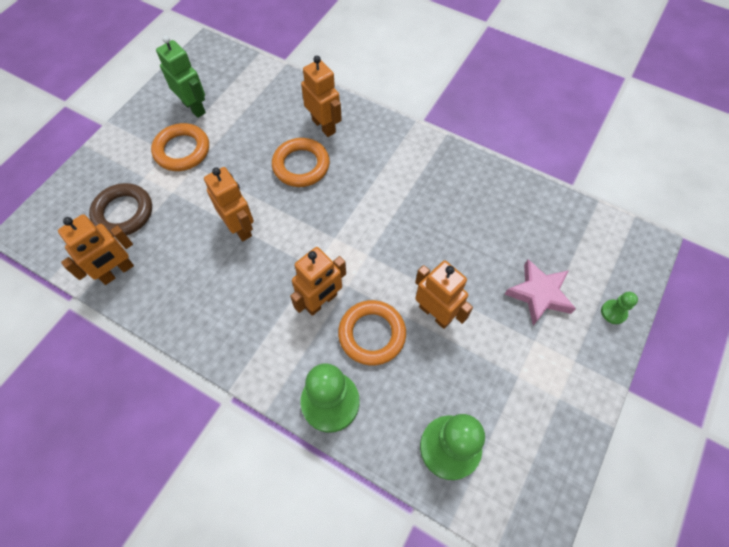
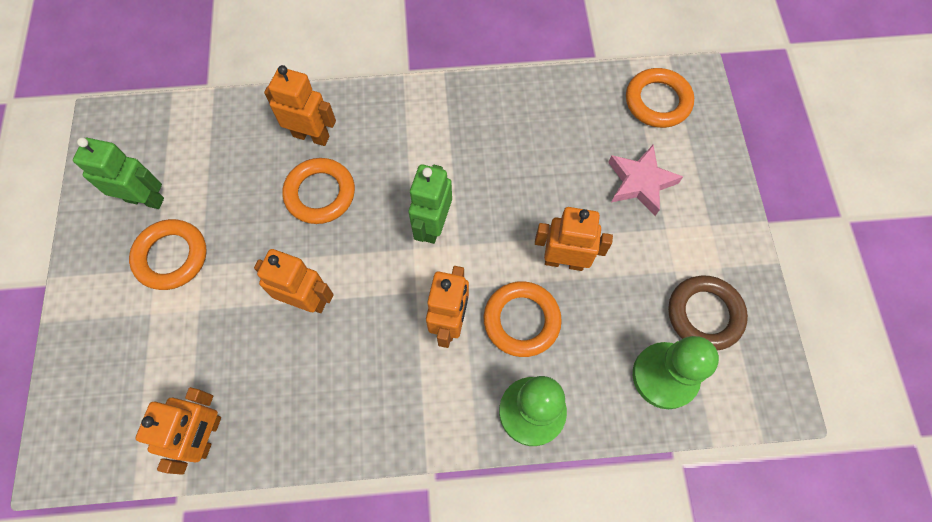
camera: 35 degrees left, 5 degrees up
(123, 213) = (160, 368): brown ring -> brown ring (704, 314)
(359, 231) = (433, 225): none -> green robot
(599, 244) = (657, 101): none -> orange ring
(613, 312) = (711, 159): green pawn -> none

